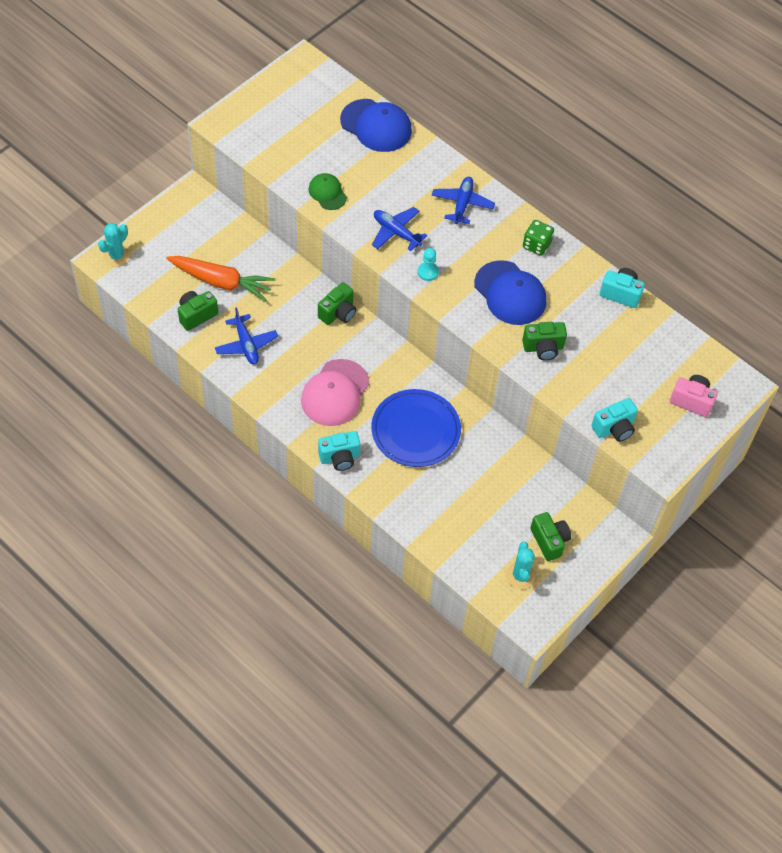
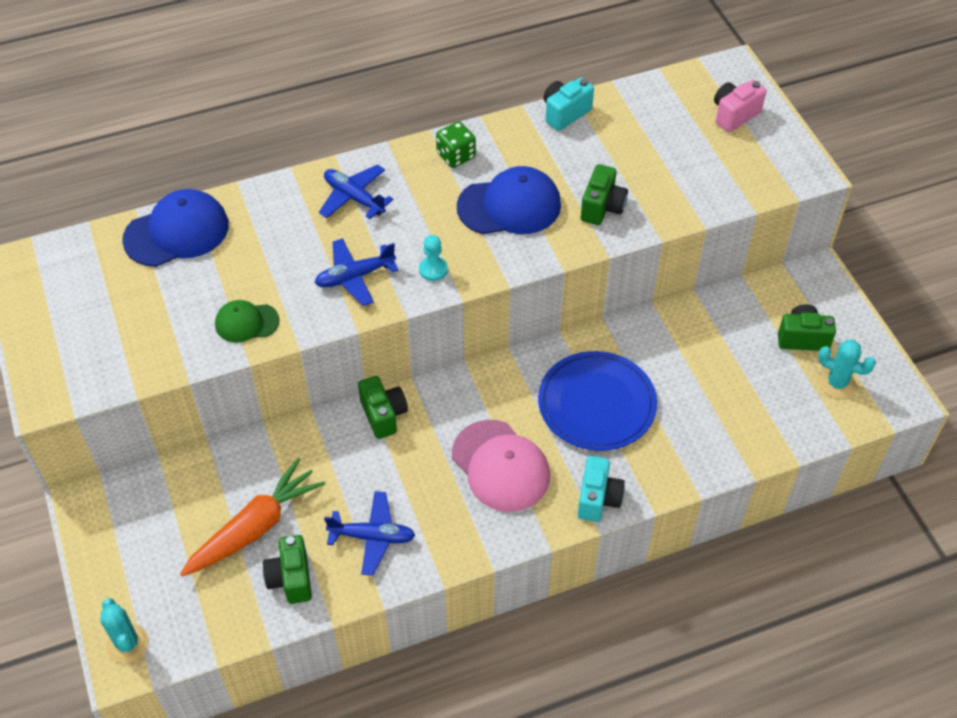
camera: 60 degrees left, 5 degrees down
(614, 428) = (740, 191): turquoise camera -> none

